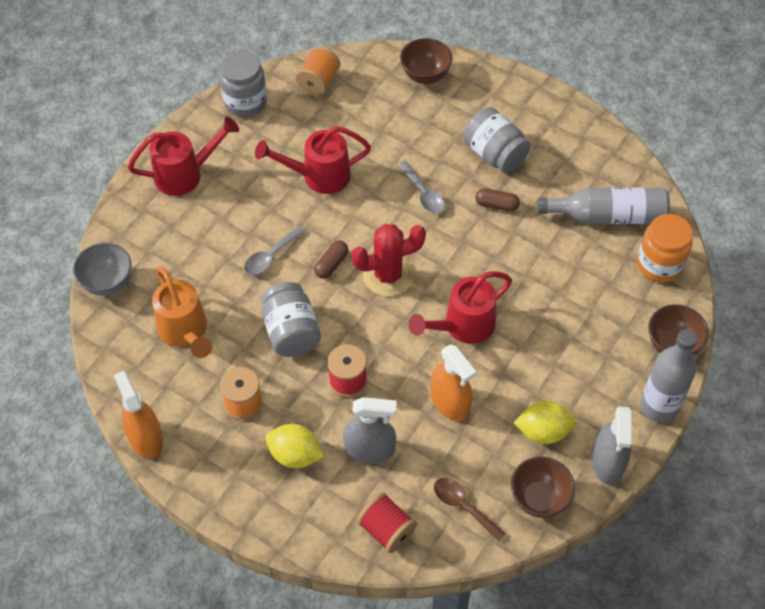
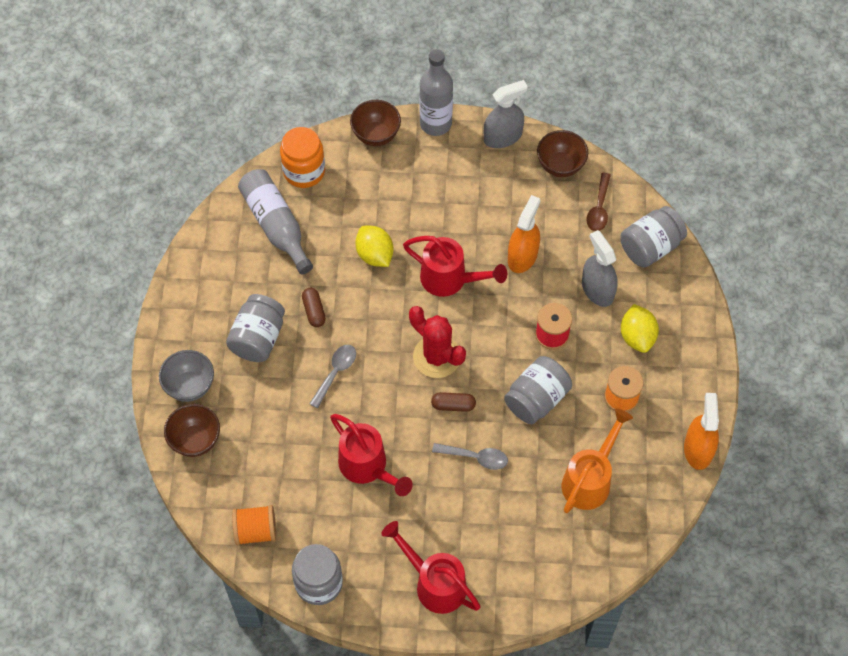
camera: 120 degrees left, 5 degrees up
(107, 283) = (586, 574): grey bowl -> grey bowl (190, 386)
(145, 438) = (698, 449): orange spray bottle -> orange spray bottle turned 150 degrees clockwise
(386, 530) = (650, 247): red spool -> grey jar
(543, 431) = (505, 186): yellow lemon -> yellow lemon (375, 255)

